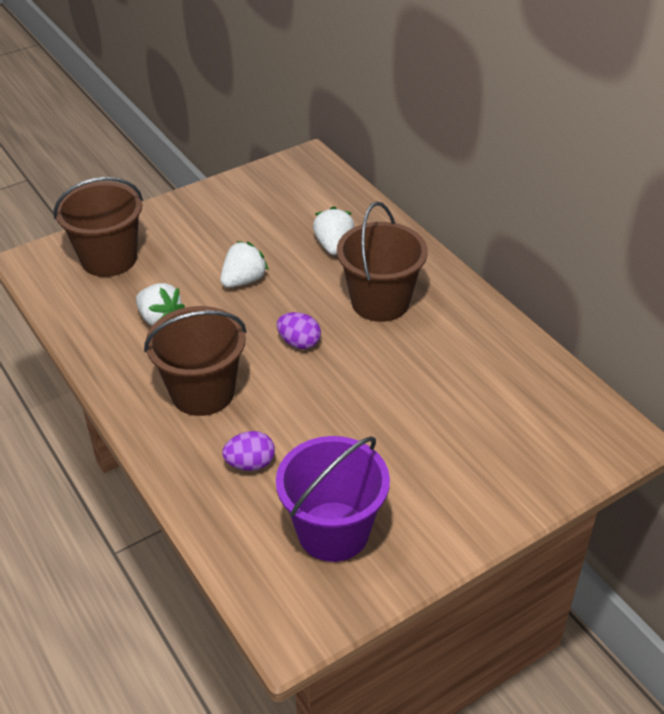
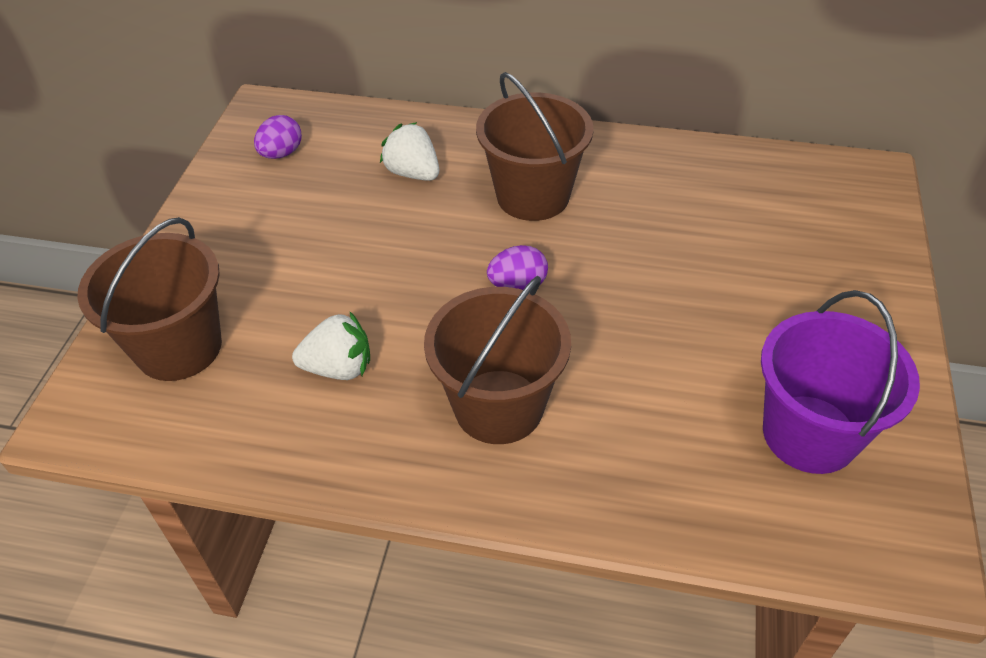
camera: 45 degrees left, 5 degrees up
(244, 280) = (372, 265): white strawberry -> none
(250, 464) = (649, 437): purple egg -> purple egg (281, 153)

